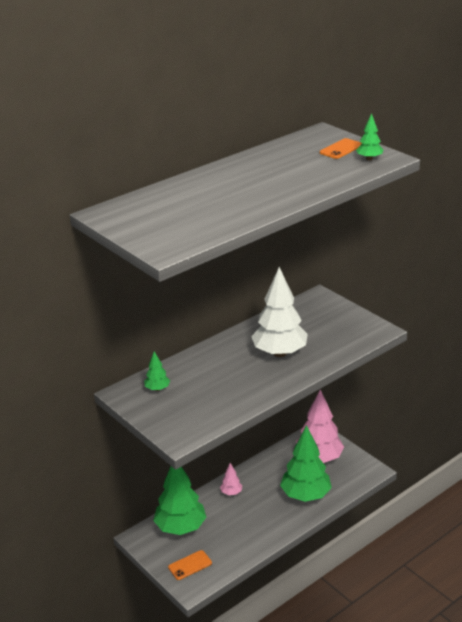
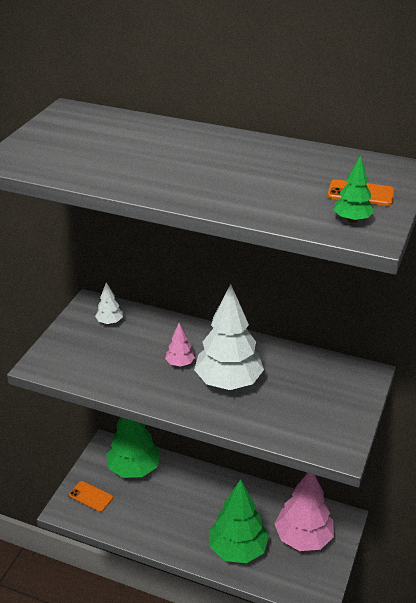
camera: 60 degrees right, 5 degrees up
(157, 389) = (110, 322): green tree -> white tree
(231, 493) = (203, 486): pink tree -> pink tree (180, 363)

